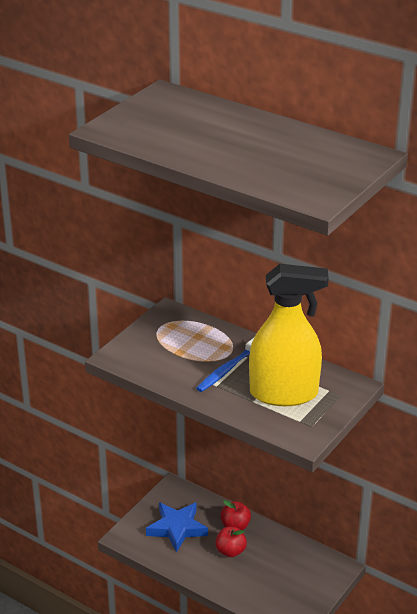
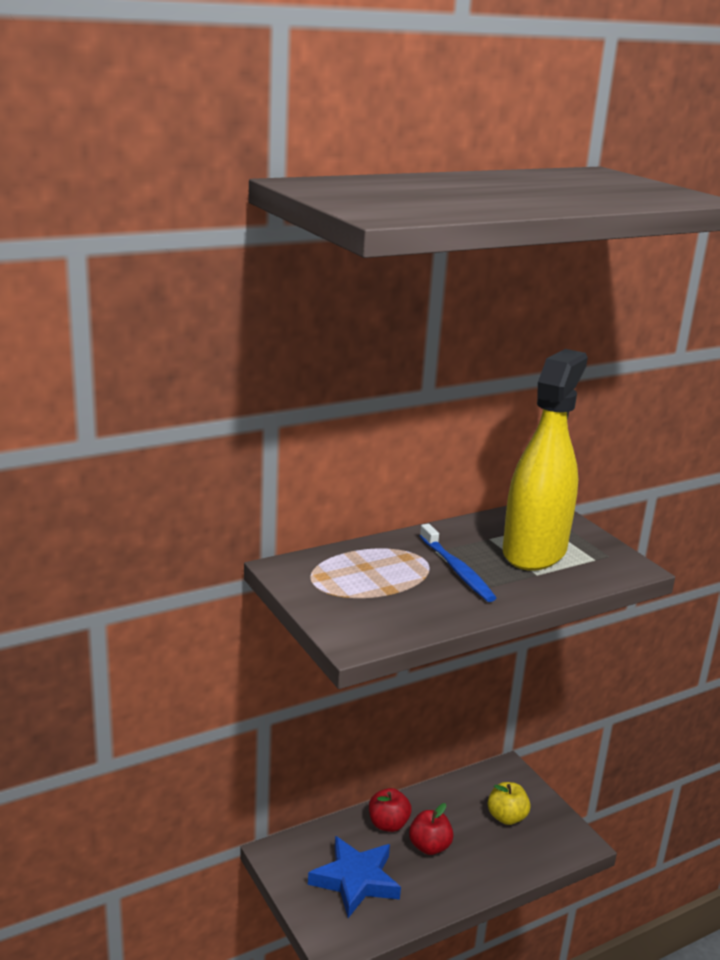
camera: 65 degrees left, 10 degrees down
(288, 580) = (506, 817): none -> yellow apple

